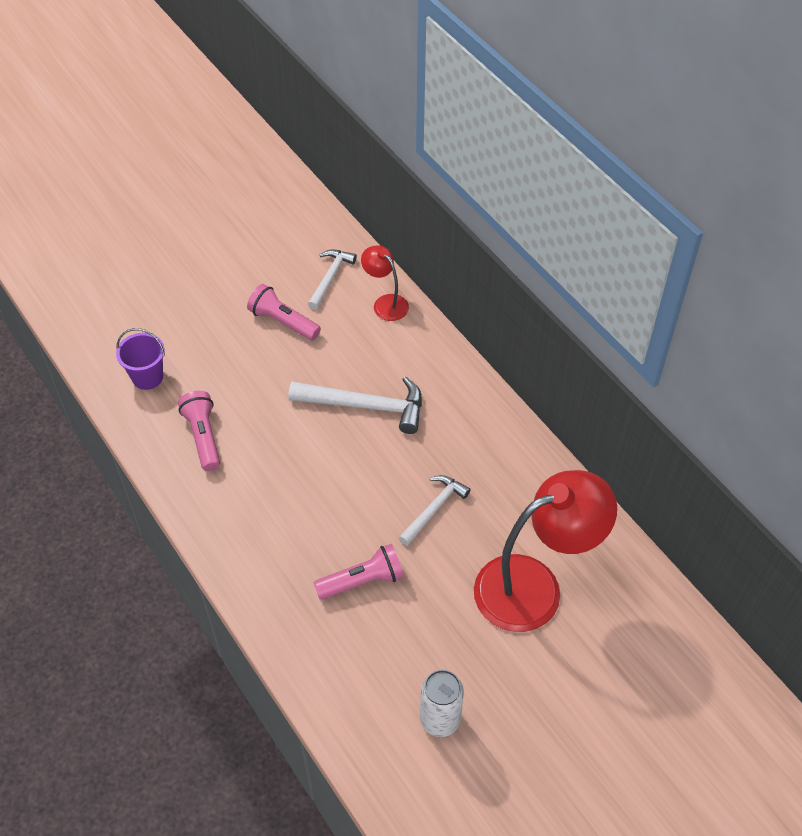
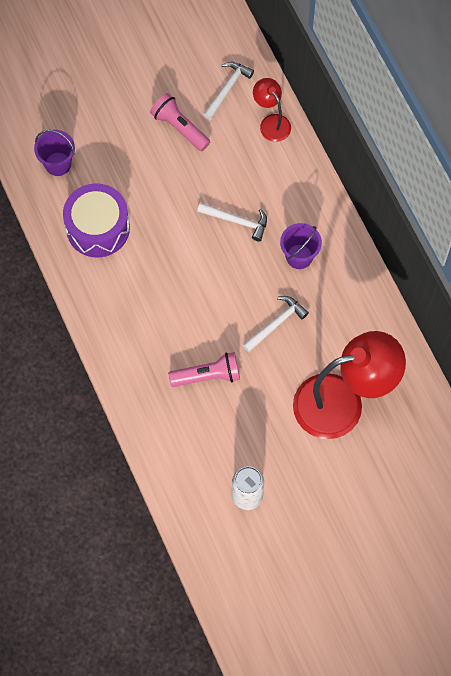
camera: 10 degrees right, 15 degrees up
(203, 437) = (98, 228): pink flashlight -> purple drum
(366, 406) = (237, 221): white hammer -> white hammer, size x0.62
(445, 432) = (299, 256): none -> purple bucket

